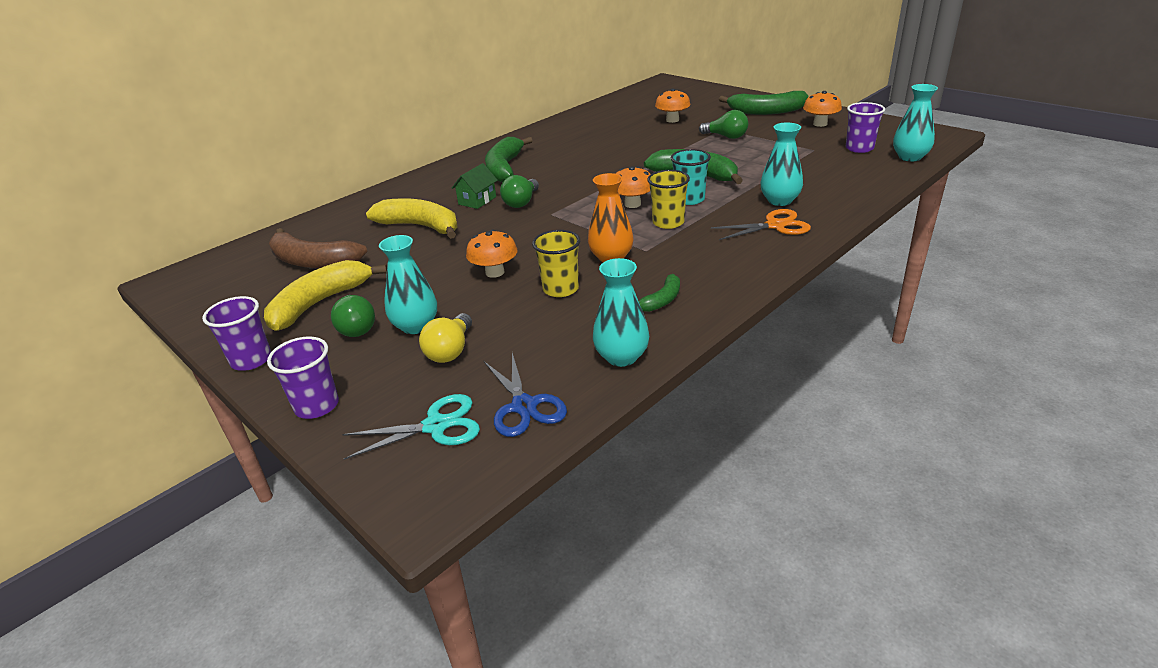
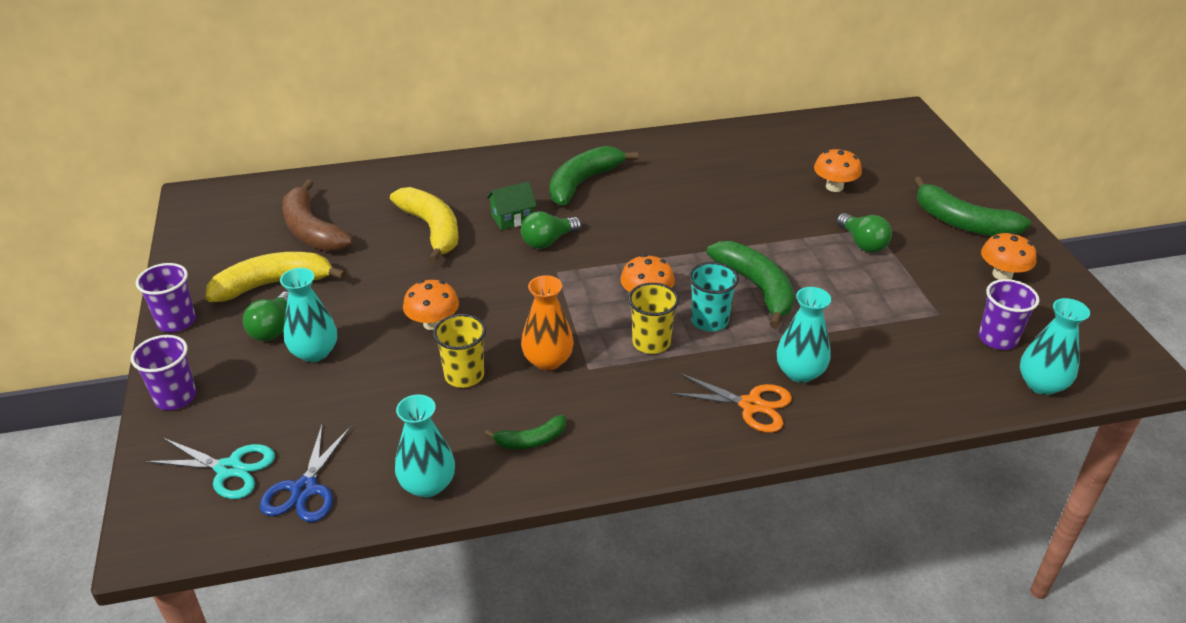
camera: 30 degrees right, 5 degrees up
(450, 350) = (312, 396): yellow light bulb -> none

